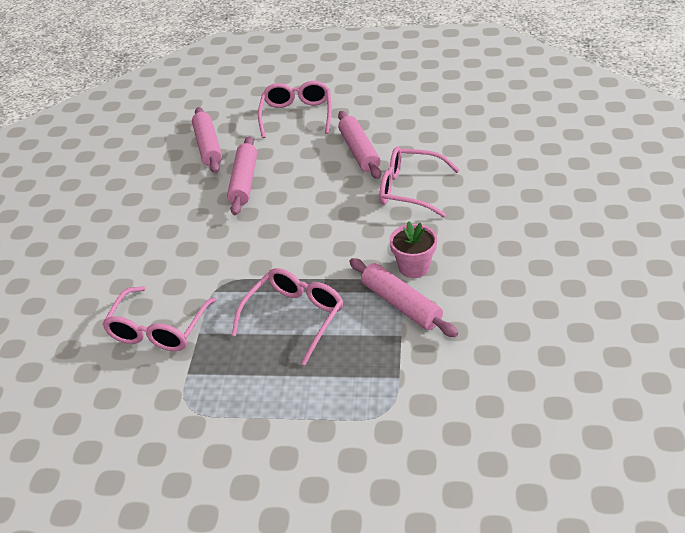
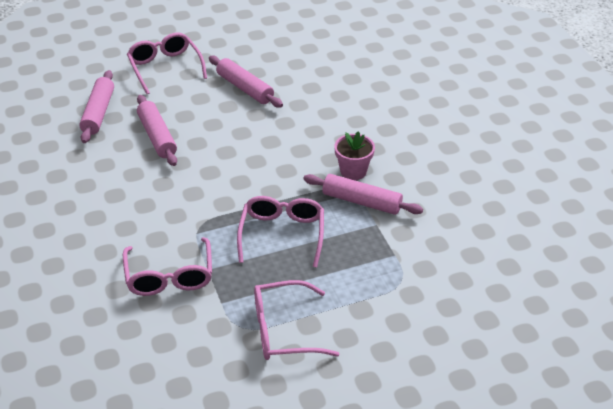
camera: 30 degrees left, 0 degrees up
(208, 146) = (98, 113): pink rolling pin -> pink rolling pin turned 45 degrees clockwise
(409, 189) = (309, 111): pink glasses -> pink glasses (283, 330)

